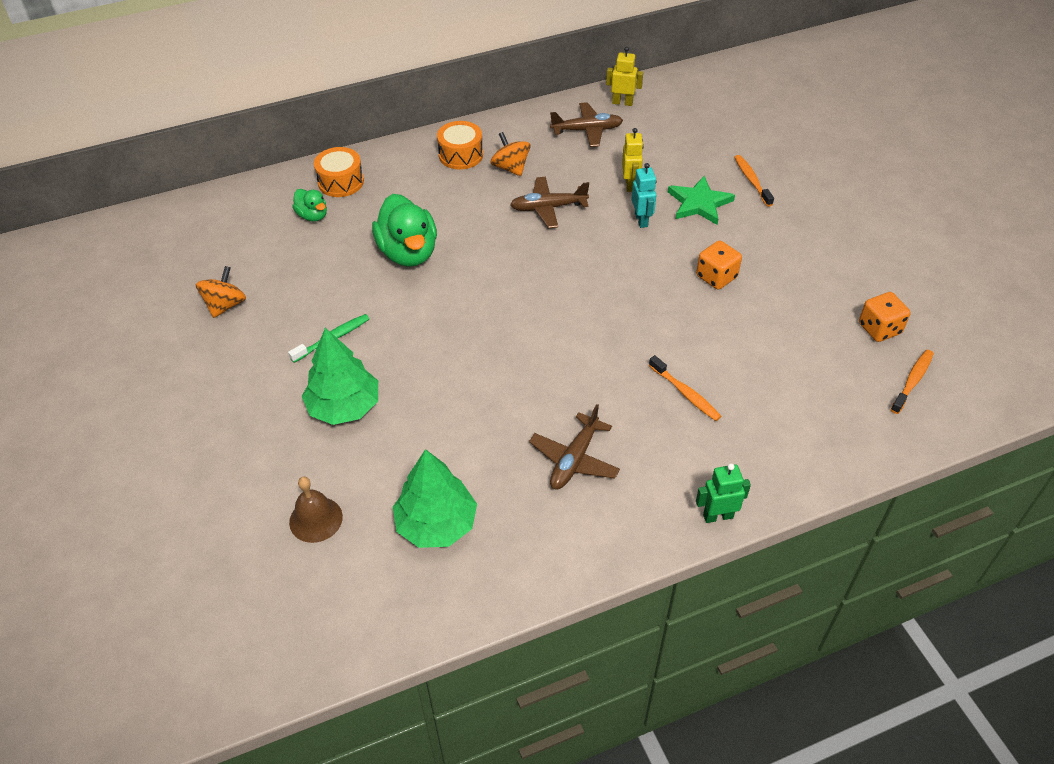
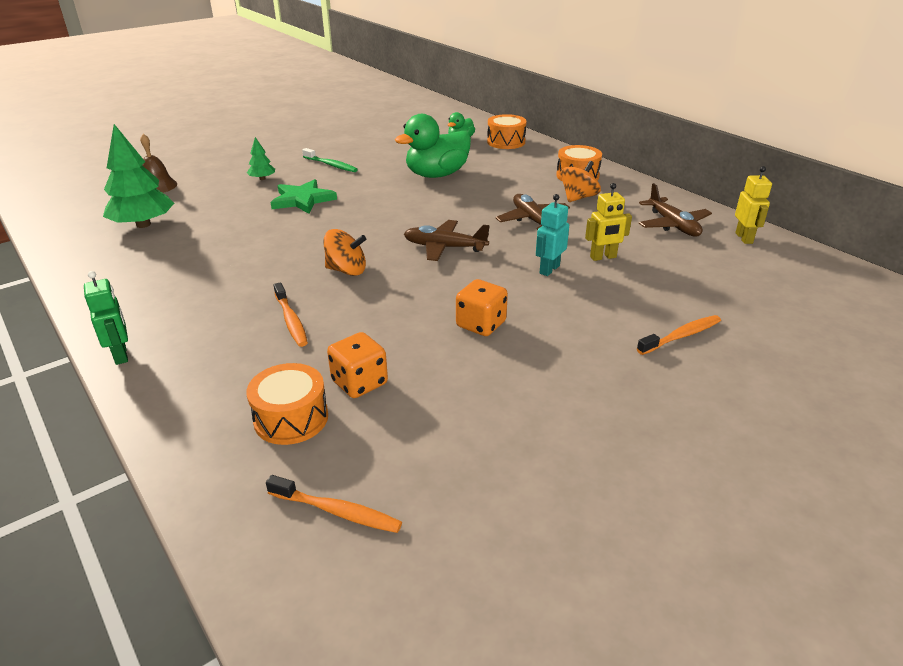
camera: 75 degrees right, 15 degrees down
(225, 305) = (355, 132): orange spinning top -> orange spinning top (347, 270)
(344, 407) = (262, 179): green tree -> green tree, size x0.48
(574, 459) = (204, 271): brown plane -> brown plane (444, 247)
(641, 220) = (549, 269): turquoise robot -> turquoise robot turned 150 degrees clockwise
(685, 393) = (291, 320): orange toothbrush -> orange toothbrush turned 60 degrees counterclockwise
(699, 203) = (605, 302): green star -> green star (303, 200)
(820, 399) = (291, 418): none -> orange drum
(879, 329) = (438, 471): orange dice -> orange dice (359, 383)

